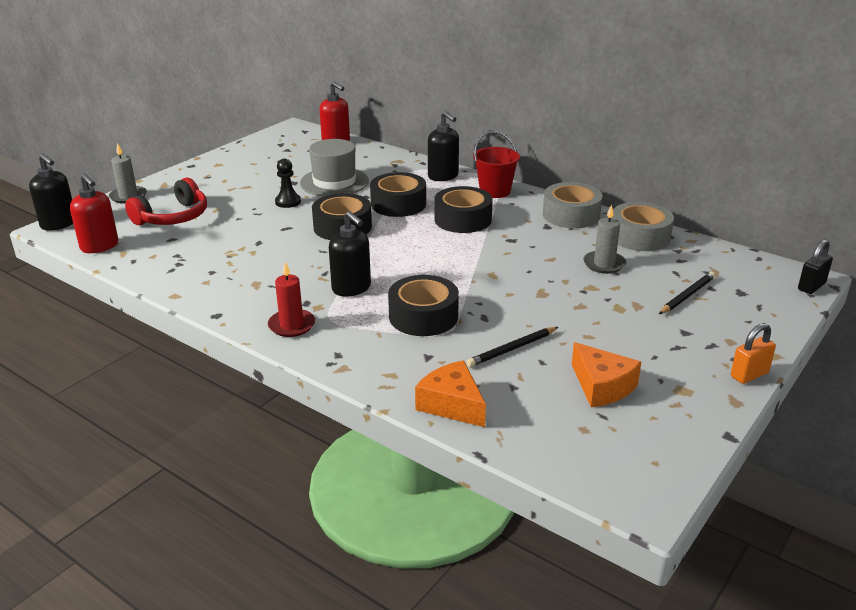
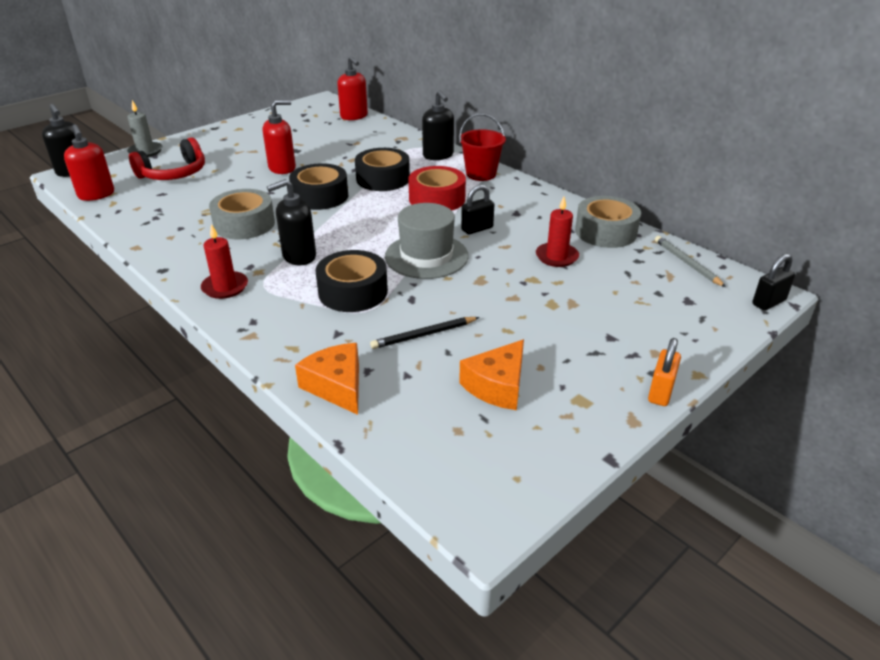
camera: 10 degrees right, 5 degrees up
(288, 202) = (282, 168): black pawn -> red soap dispenser
(334, 182) = (334, 153): grey hat -> grey hat (426, 256)
(351, 288) = (299, 256): black soap dispenser -> black soap dispenser turned 90 degrees clockwise
(463, 219) = (437, 199): black tape -> red tape
(516, 245) = (477, 229): none -> black padlock
(571, 215) = (545, 204): grey tape -> grey tape (244, 224)
(602, 386) = (497, 386): orange cheese -> orange cheese turned 60 degrees clockwise
(604, 264) = (556, 257): grey candle -> red candle
(687, 295) = (629, 298): black pencil -> none
(726, 258) = (687, 263): none -> grey pencil
(749, 375) = (660, 392): orange padlock -> orange padlock turned 45 degrees counterclockwise

